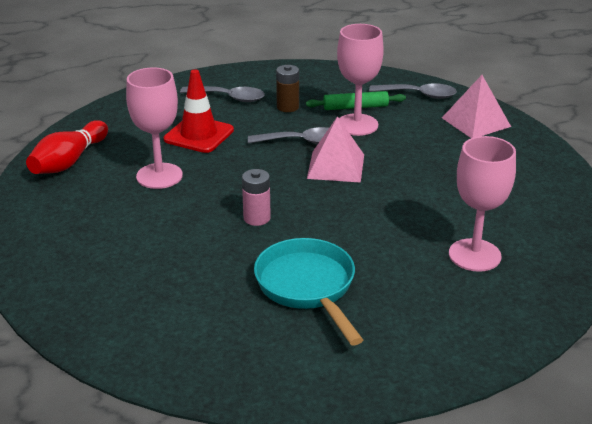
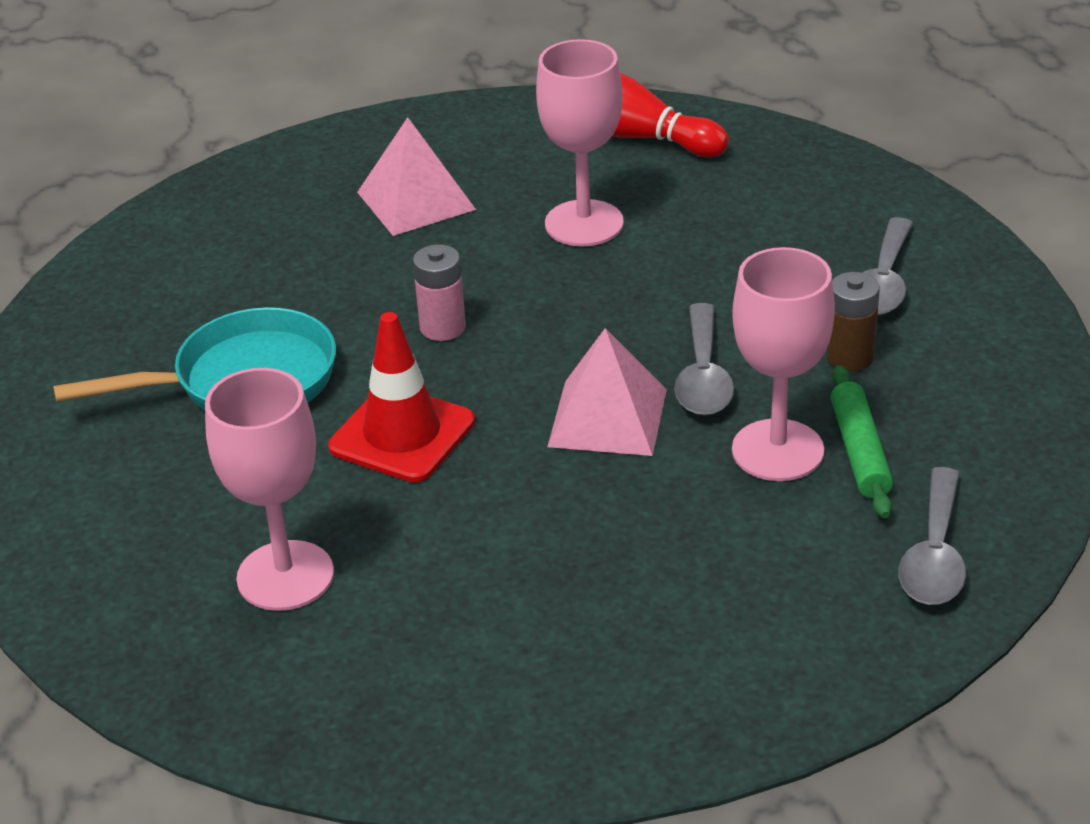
camera: 95 degrees right, 5 degrees up
(199, 135) = (727, 255): red traffic cone -> red traffic cone (402, 434)
(475, 122) = (803, 639): pink pyramid -> pink pyramid (416, 200)

